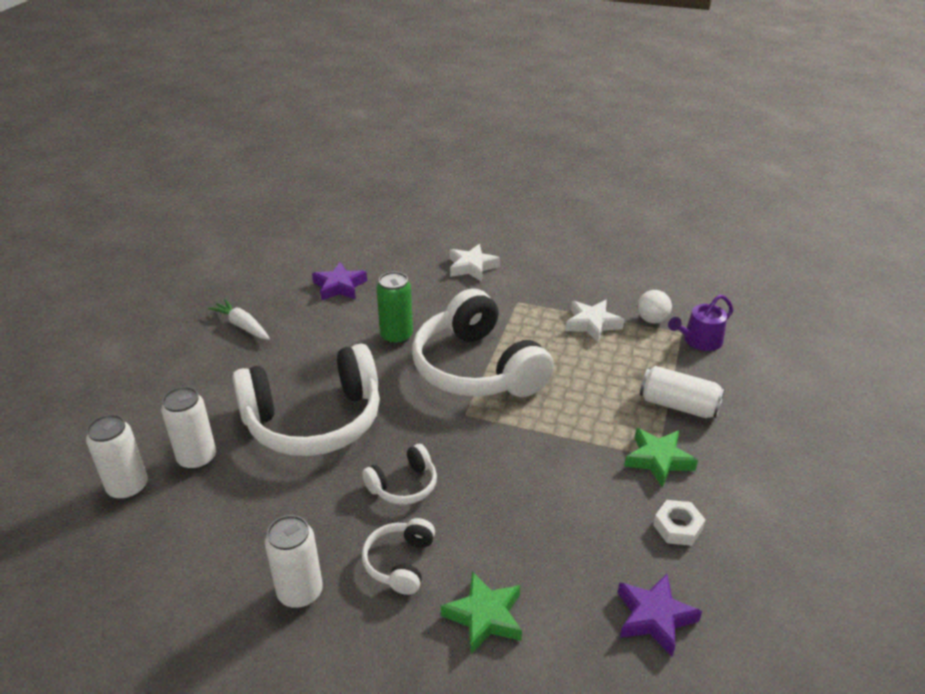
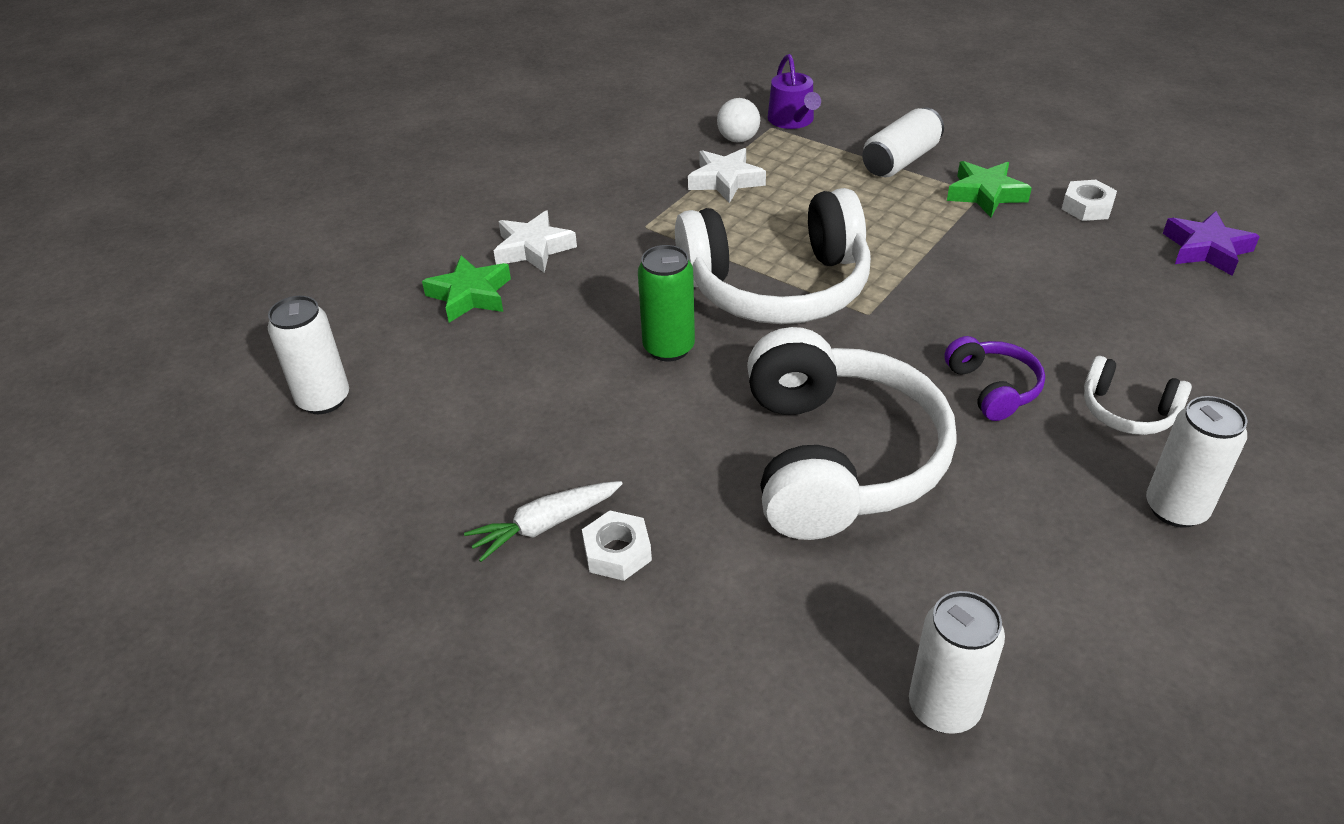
camera: 70 degrees left, 5 degrees up
(197, 458) = (891, 607): white can -> white can (324, 399)
(227, 353) = (617, 552): none -> white nut
(339, 286) = (497, 390): purple star -> none
(404, 485) = (993, 388): white headphones -> purple headphones
(484, 616) = (1209, 358): green star -> green star (470, 295)

